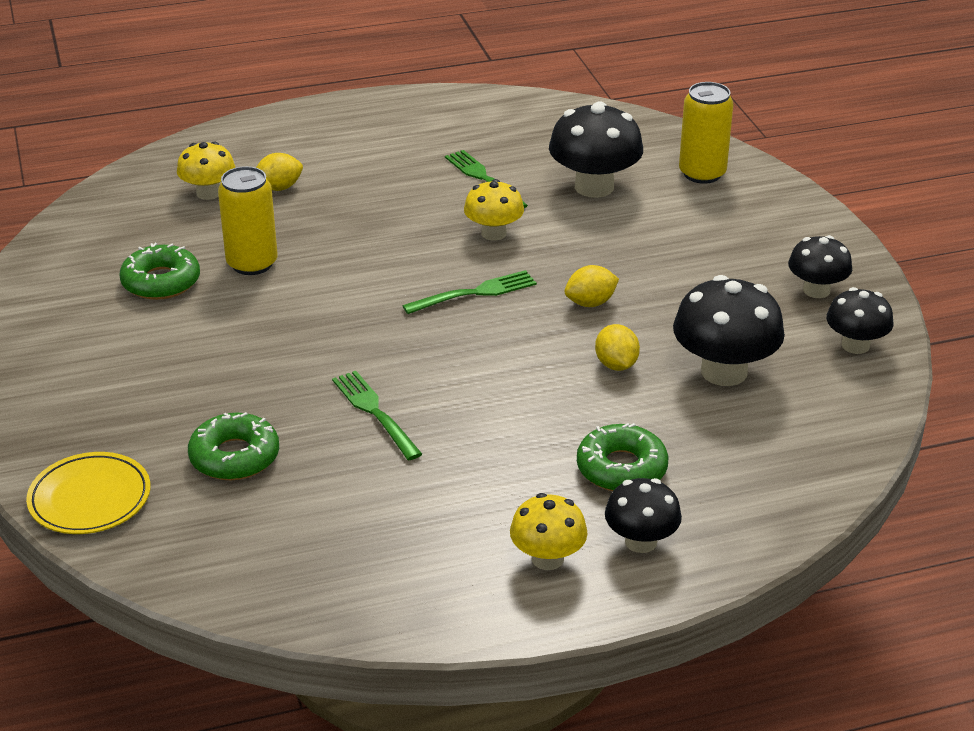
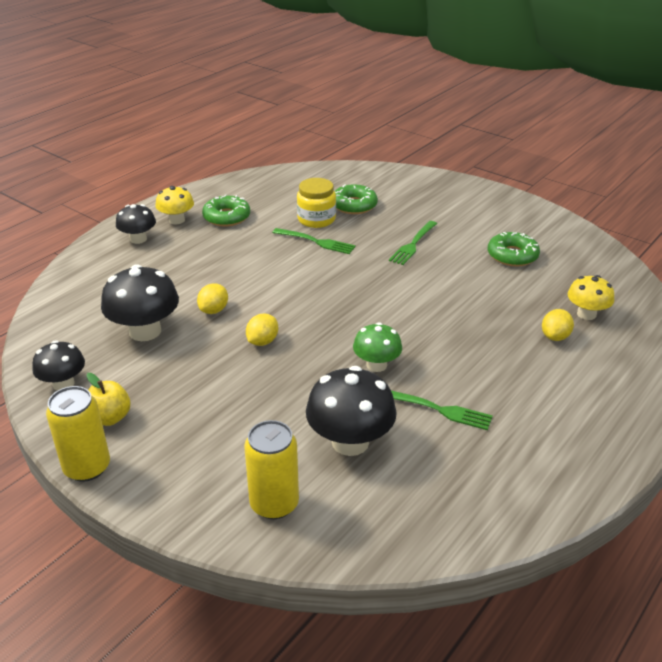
camera: 145 degrees right, 0 degrees up
(90, 498) = (388, 175): yellow plate -> none
(252, 263) = (485, 283): yellow can -> yellow can (87, 467)
(325, 454) = (316, 219): none -> yellow jar
(475, 293) = (339, 319): green fork -> green fork (413, 244)
(493, 233) = (376, 365): yellow mushroom -> green mushroom
(616, 365) = (214, 310): yellow lemon -> yellow lemon turned 75 degrees clockwise
(621, 468) = (169, 262): green donut -> green donut (226, 217)
(816, 290) = (109, 418): black mushroom -> yellow apple

